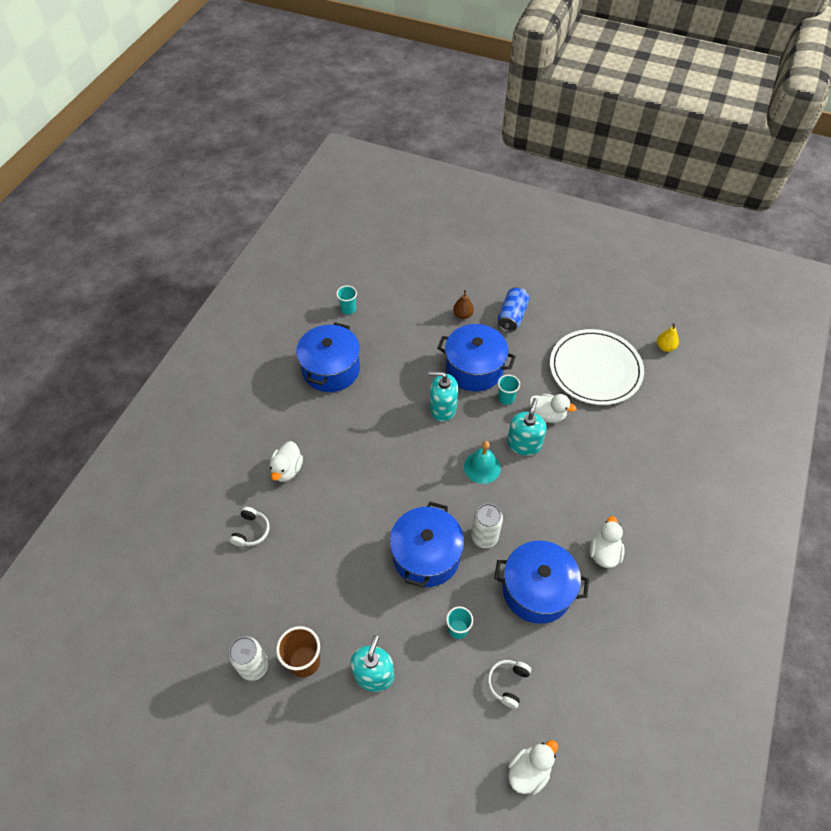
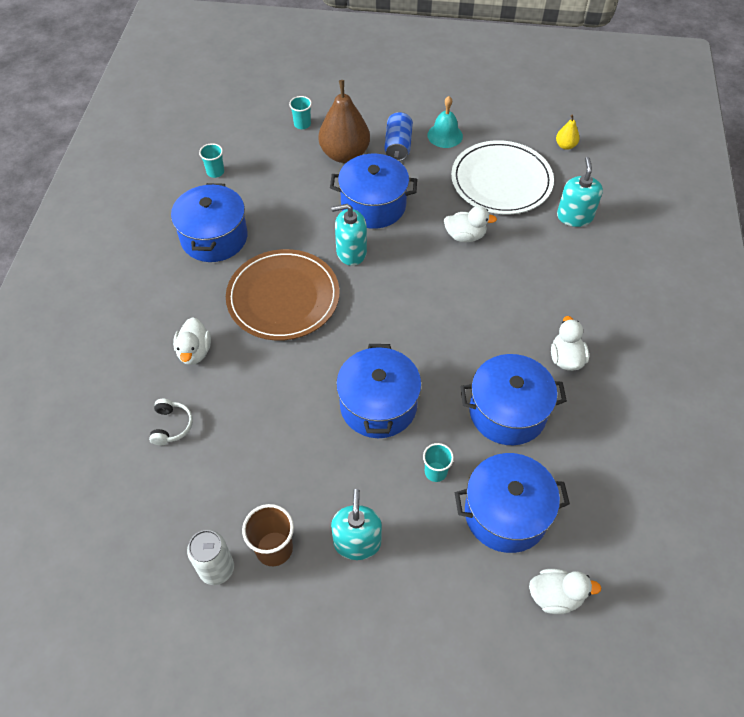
camera: 15 degrees left, 0 degrees up
(373, 437) = (283, 297): none -> brown plate
(463, 315) = (345, 154): brown pear -> brown pear, size x2.20
(482, 467) = (412, 302): turquoise bell -> turquoise bell (445, 135)
(484, 537) = (435, 372): white can -> none
(506, 398) = (416, 228): turquoise cup -> turquoise cup (302, 124)
(508, 683) = (506, 513): white headphones -> blue pot
(524, 444) = (449, 269): turquoise soap dispenser -> turquoise soap dispenser (574, 216)
(529, 771) = (555, 596): white duck -> white duck turned 60 degrees clockwise

